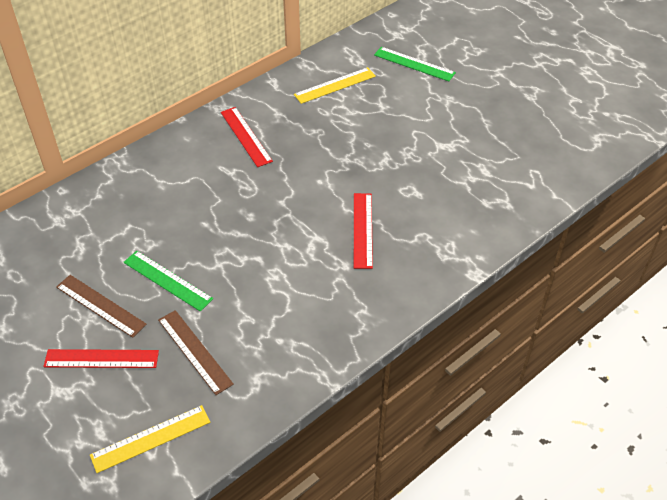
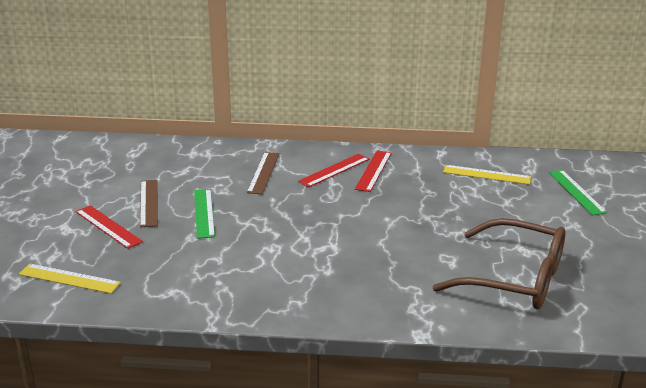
camera: 45 degrees right, 20 degrees down
(194, 351) = (161, 255): brown ruler -> brown ruler (263, 172)
(363, 230) = (374, 260): red ruler -> red ruler (334, 170)
(471, 178) = (515, 279): none -> brown glasses

